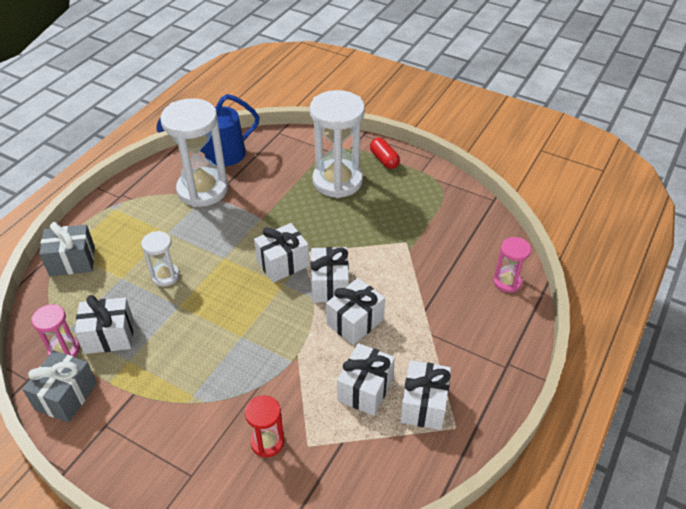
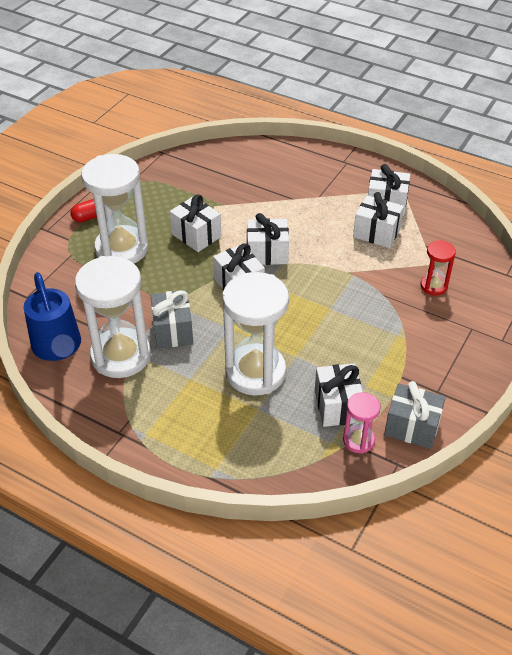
camera: 90 degrees left, 0 degrees up
(72, 261) = (232, 460): grey gift -> grey gift (173, 330)
(165, 276) = (255, 372): white hourglass -> white hourglass, size x2.04
(355, 322) = (308, 238): white gift -> white gift (196, 235)
(507, 282) = (262, 154): pink hourglass -> none

